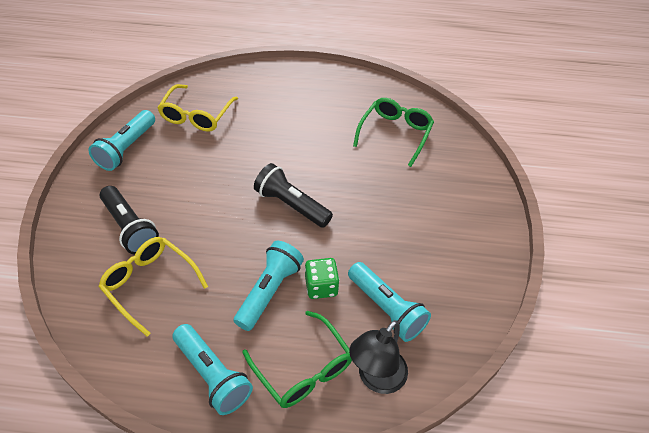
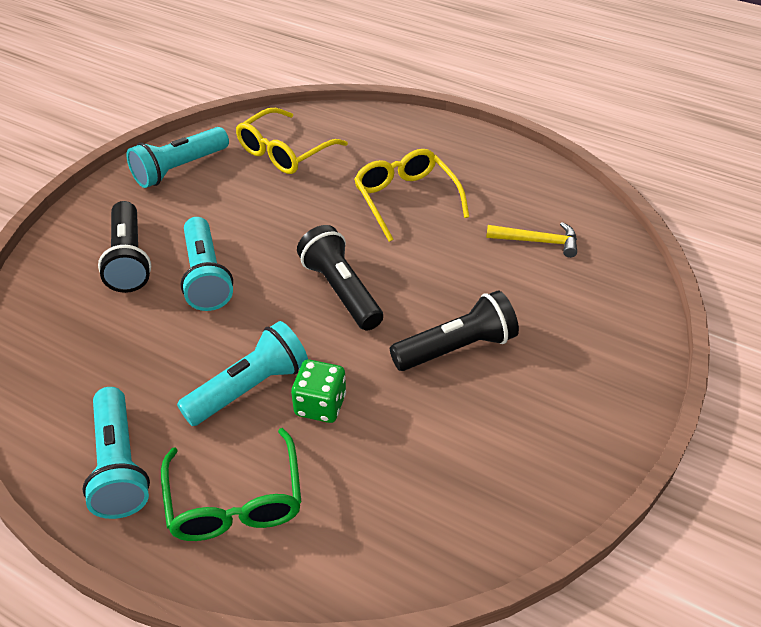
camera: 25 degrees right, 5 degrees down
(150, 285) = (112, 332): yellow glasses -> yellow glasses (406, 200)
(376, 379) = (325, 551): black lamp -> none
(384, 220) = (457, 348): none -> black flashlight
(386, 309) = (393, 464): turquoise flashlight -> turquoise flashlight (206, 277)
(395, 134) = (537, 241): green glasses -> yellow hammer

